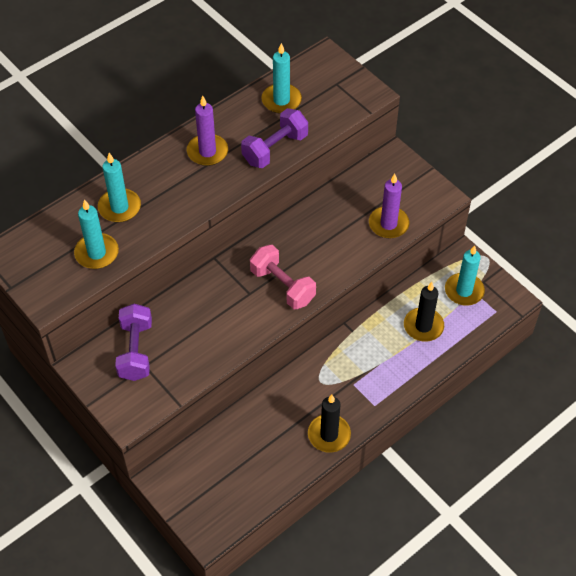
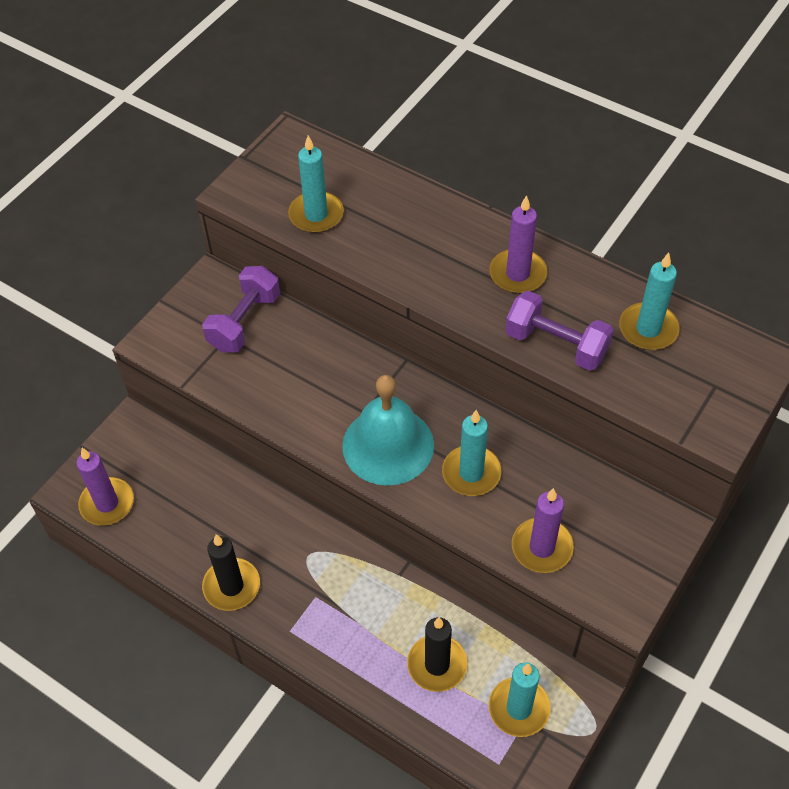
camera: 75 degrees right, 0 degrees up
(119, 207) = (392, 215): turquoise candle -> turquoise candle (471, 473)
(136, 351) = (244, 322): purple dumbbell -> purple dumbbell turned 45 degrees counterclockwise
(229, 508) = (107, 503): none -> purple candle
(282, 286) = (388, 445): pink dumbbell -> turquoise bell

